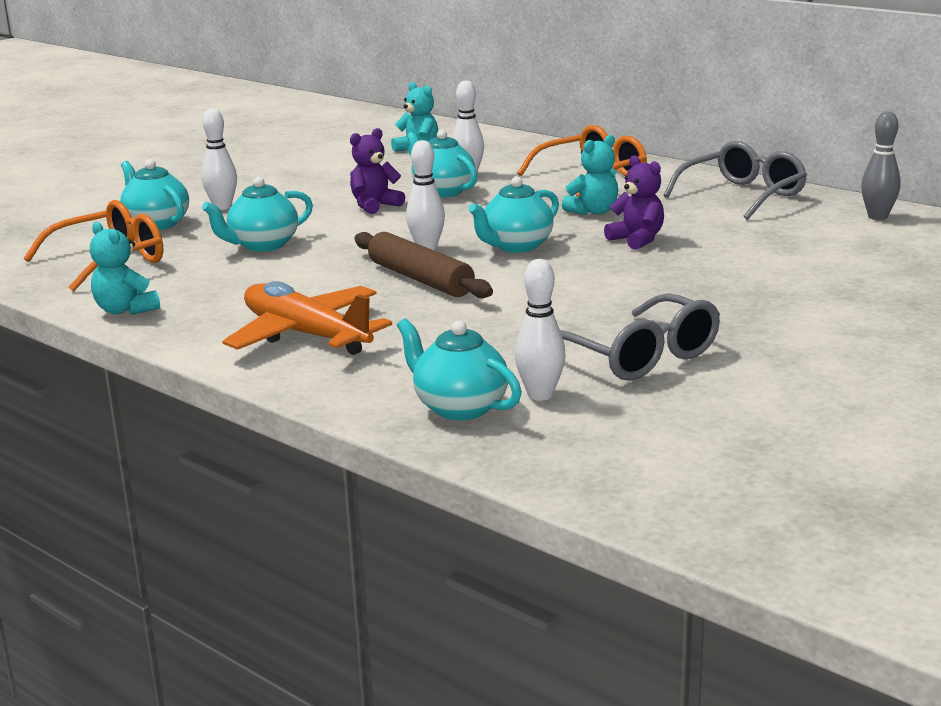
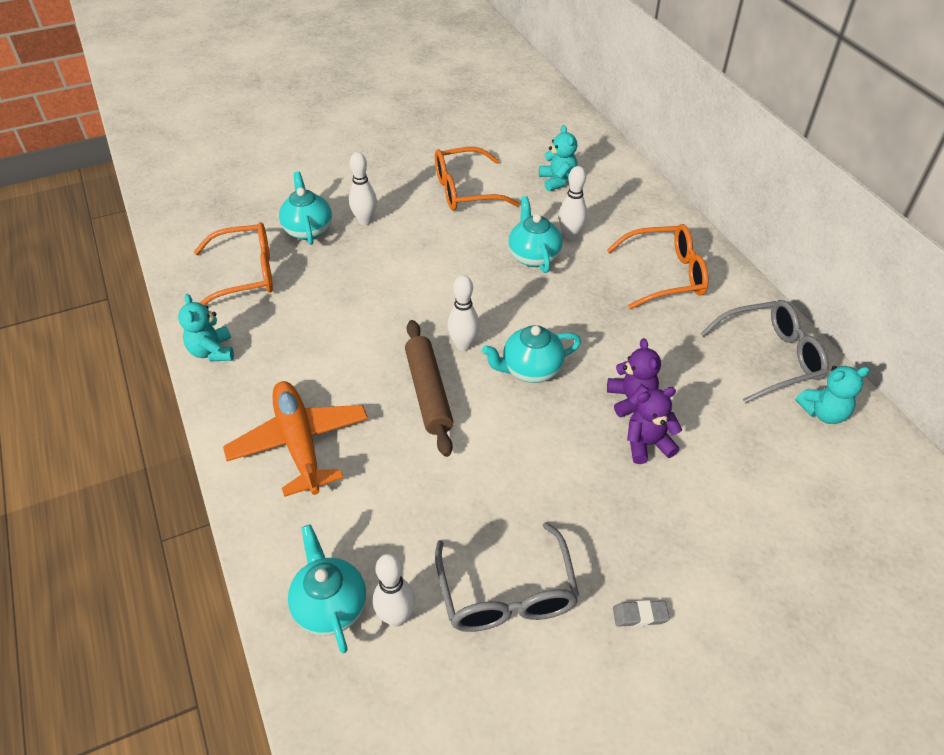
camera: 25 degrees right, 25 degrees up
(262, 245) = (355, 292): turquoise teapot -> none
(321, 172) = (465, 190): none -> orange glasses
(374, 206) = (469, 260): purple teddy bear -> purple teddy bear (647, 444)
(593, 212) = (627, 336): turquoise teddy bear -> turquoise teddy bear (823, 413)
(781, 335) = (640, 615): none -> grey eraser
(877, 217) = (866, 446): grey bowling pin -> none

